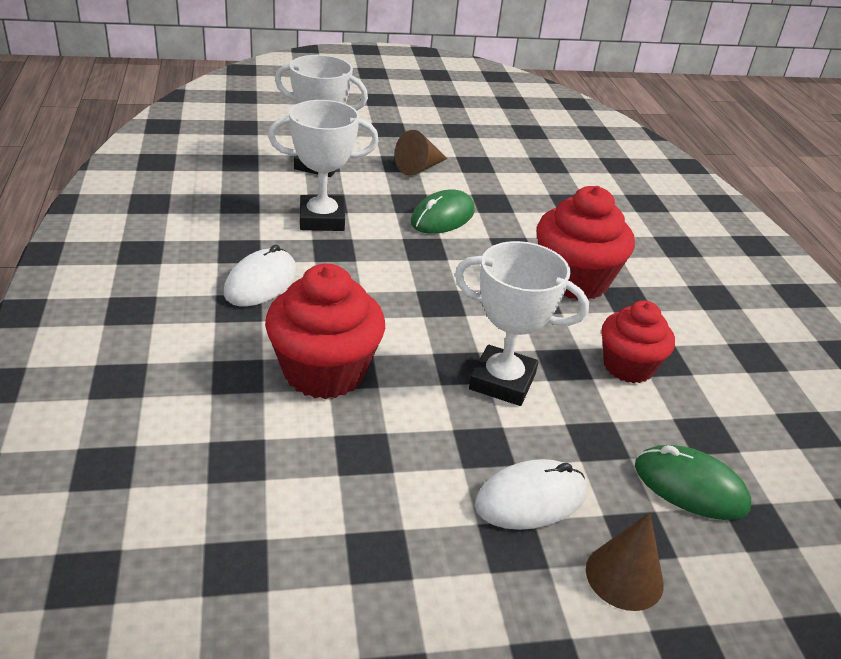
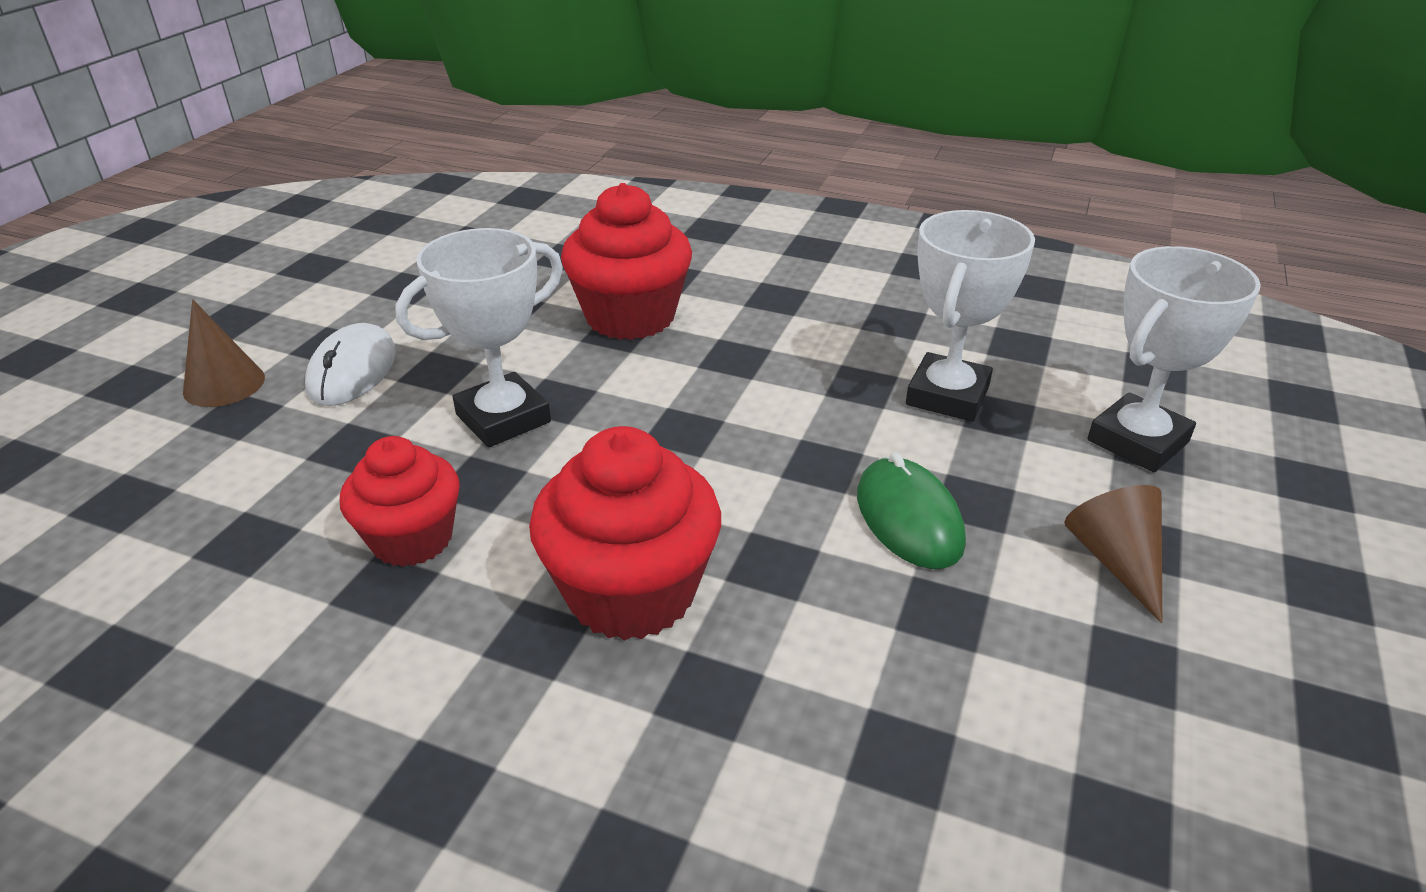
camera: 125 degrees right, 0 degrees up
(261, 282) = (814, 318): white mouse -> none
(690, 486) = (221, 479): green mouse -> none

